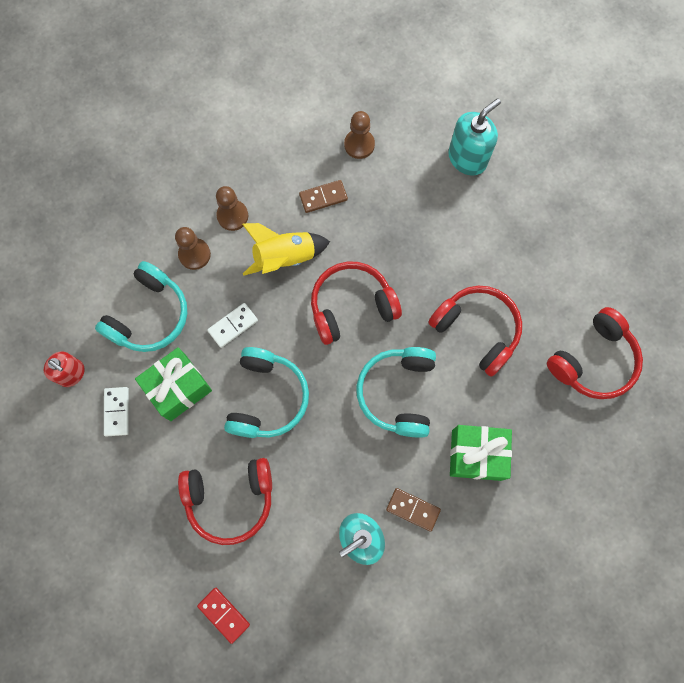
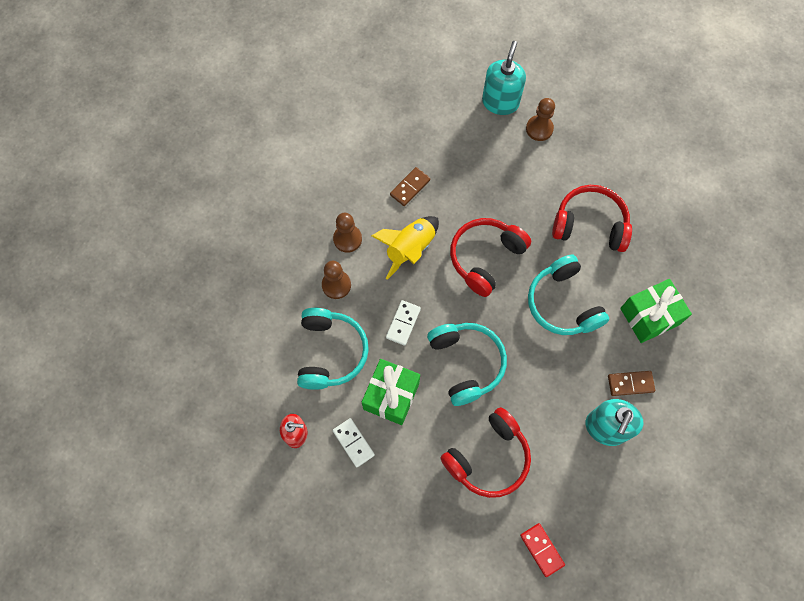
camera: 30 degrees left, 5 degrees down
(224, 614) = (542, 550): red domino -> red domino turned 45 degrees clockwise
(359, 145) = (412, 134): brown pawn -> brown pawn (539, 129)
(593, 360) = (686, 201): red headphones -> none

